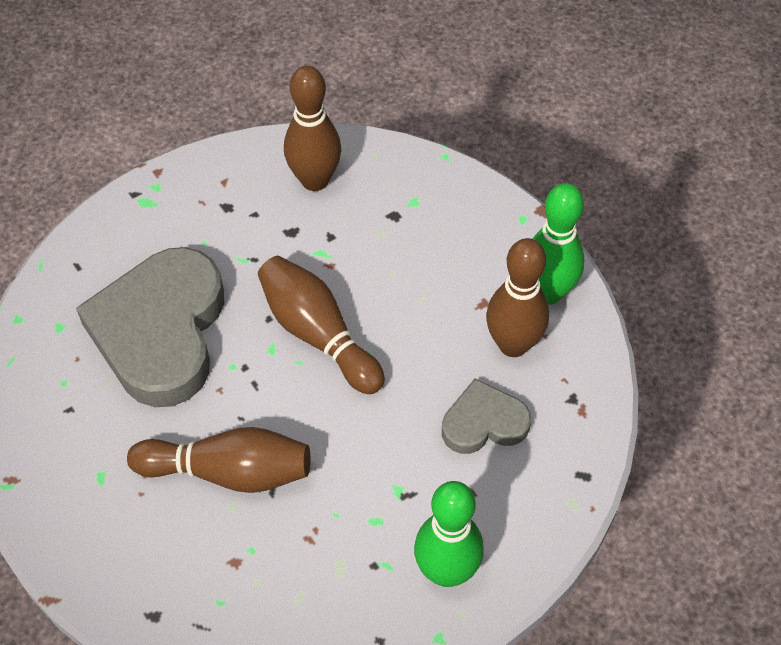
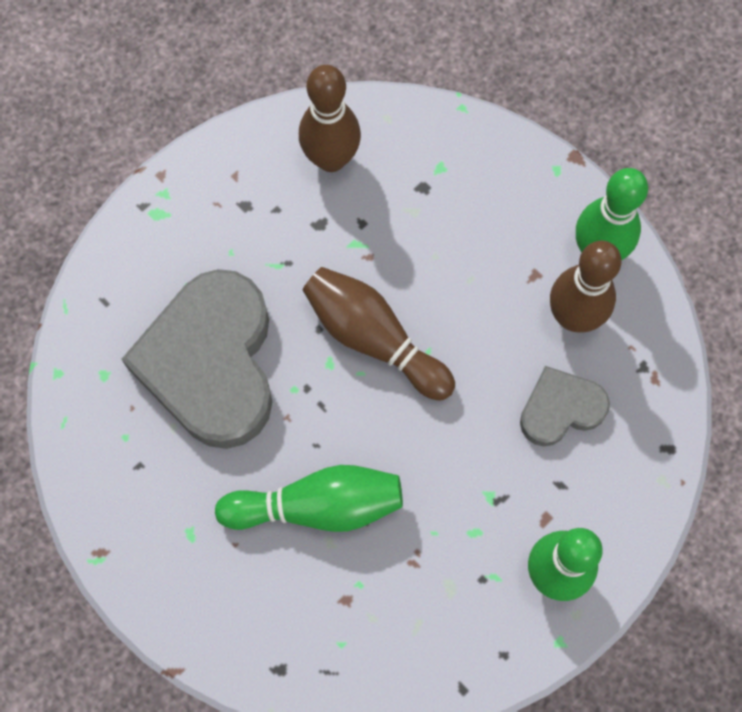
camera: 10 degrees left, 15 degrees up
(228, 471) = (317, 506): brown bowling pin -> green bowling pin

